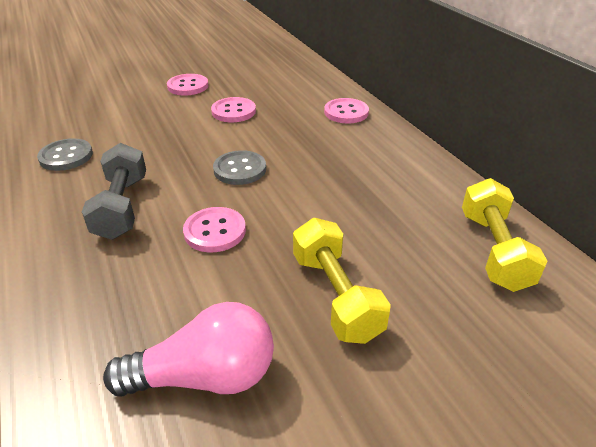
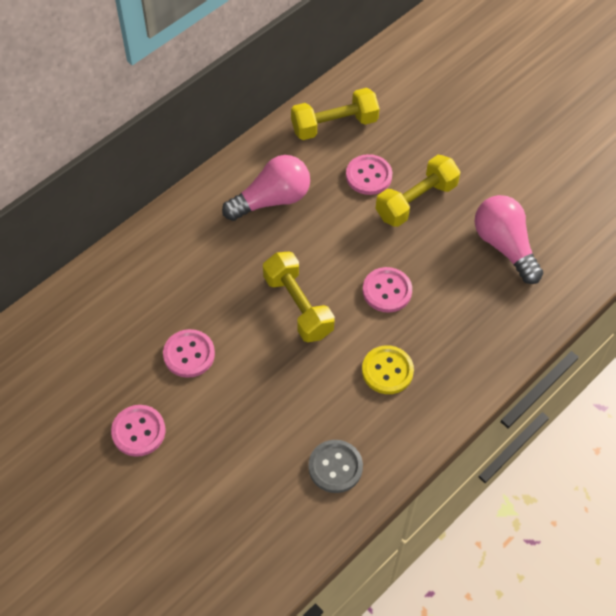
camera: 110 degrees left, 20 degrees up
(122, 207) = (387, 371): grey dumbbell -> yellow button
(240, 169) = (298, 306): grey button -> yellow dumbbell
(346, 112) = (157, 250): pink button -> pink button (368, 176)
(381, 179) = (272, 200): none -> pink light bulb

